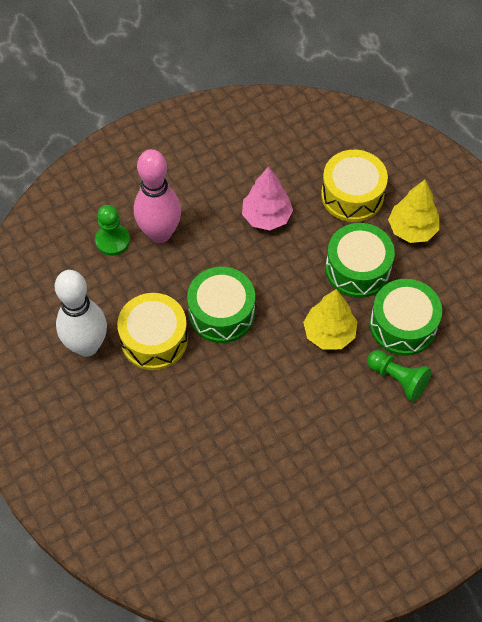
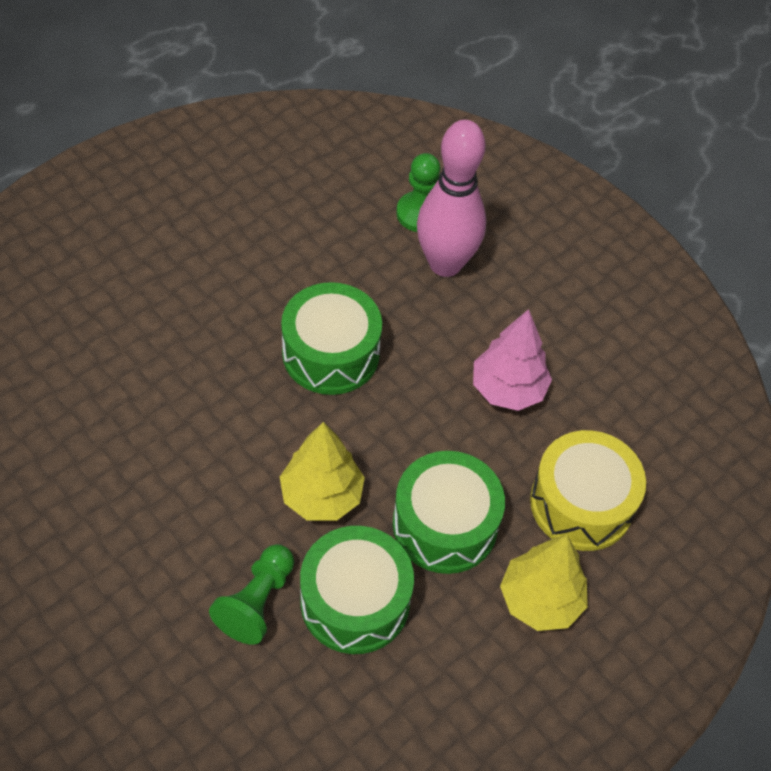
camera: 75 degrees right, 5 degrees down
(87, 346) = (254, 211): white bowling pin -> none
(154, 339) = (275, 281): yellow drum -> none

